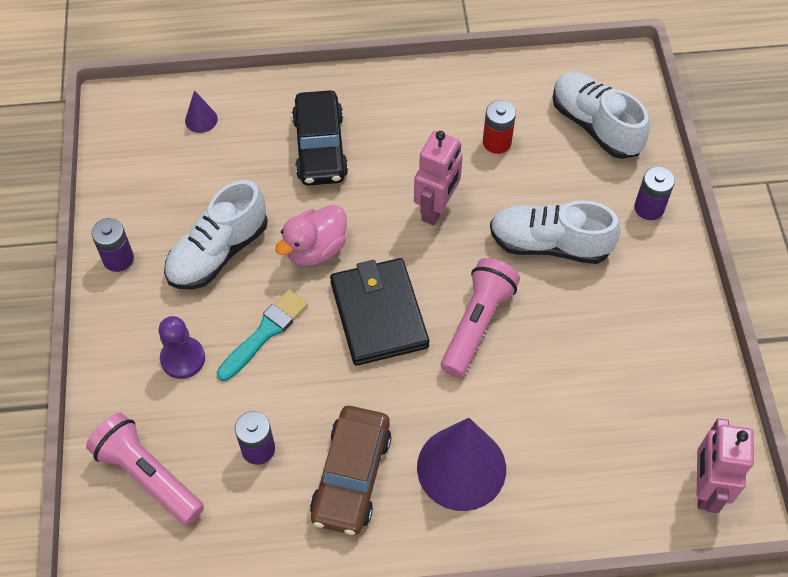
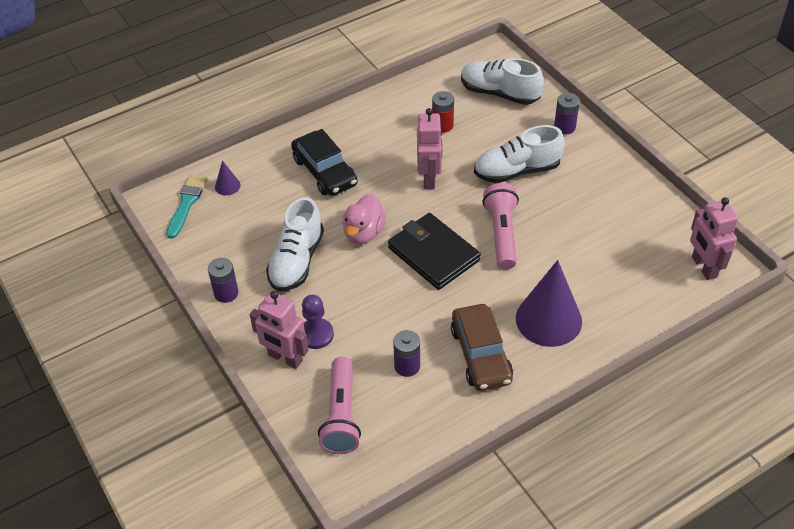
camera: 25 degrees left, 10 degrees down
(131, 372) = (285, 358): none -> pink robot
(148, 476) = (341, 415): pink flashlight -> pink flashlight turned 105 degrees counterclockwise
(265, 333) = (363, 296): turquoise brush -> turquoise brush (186, 203)

